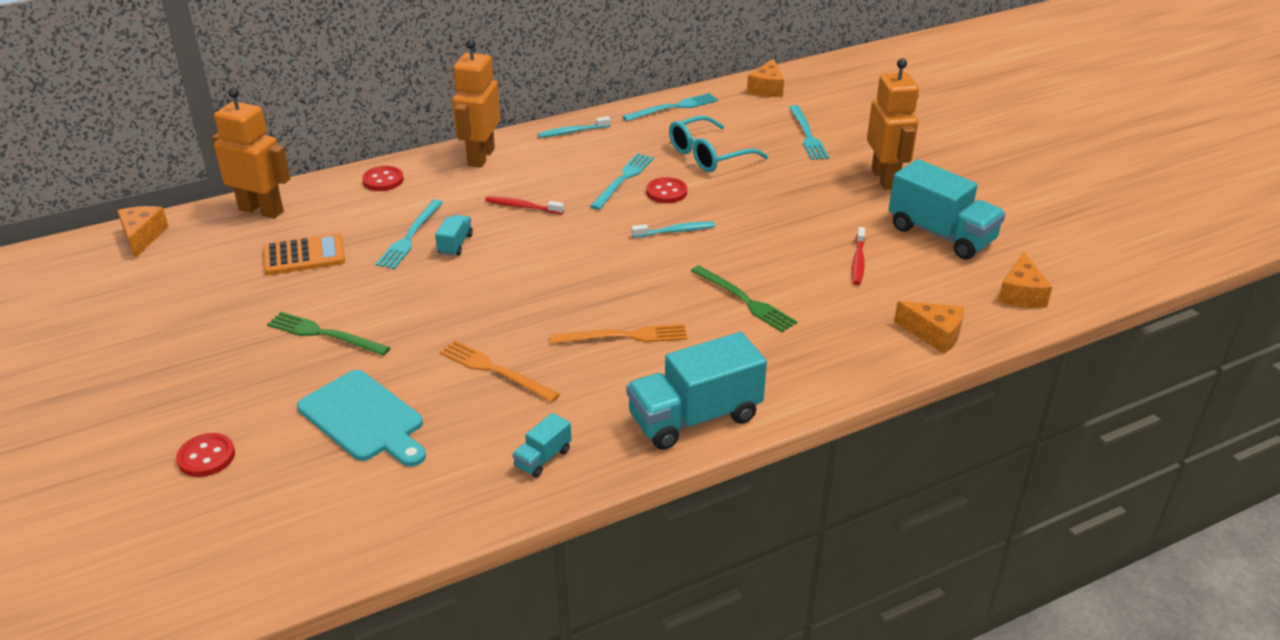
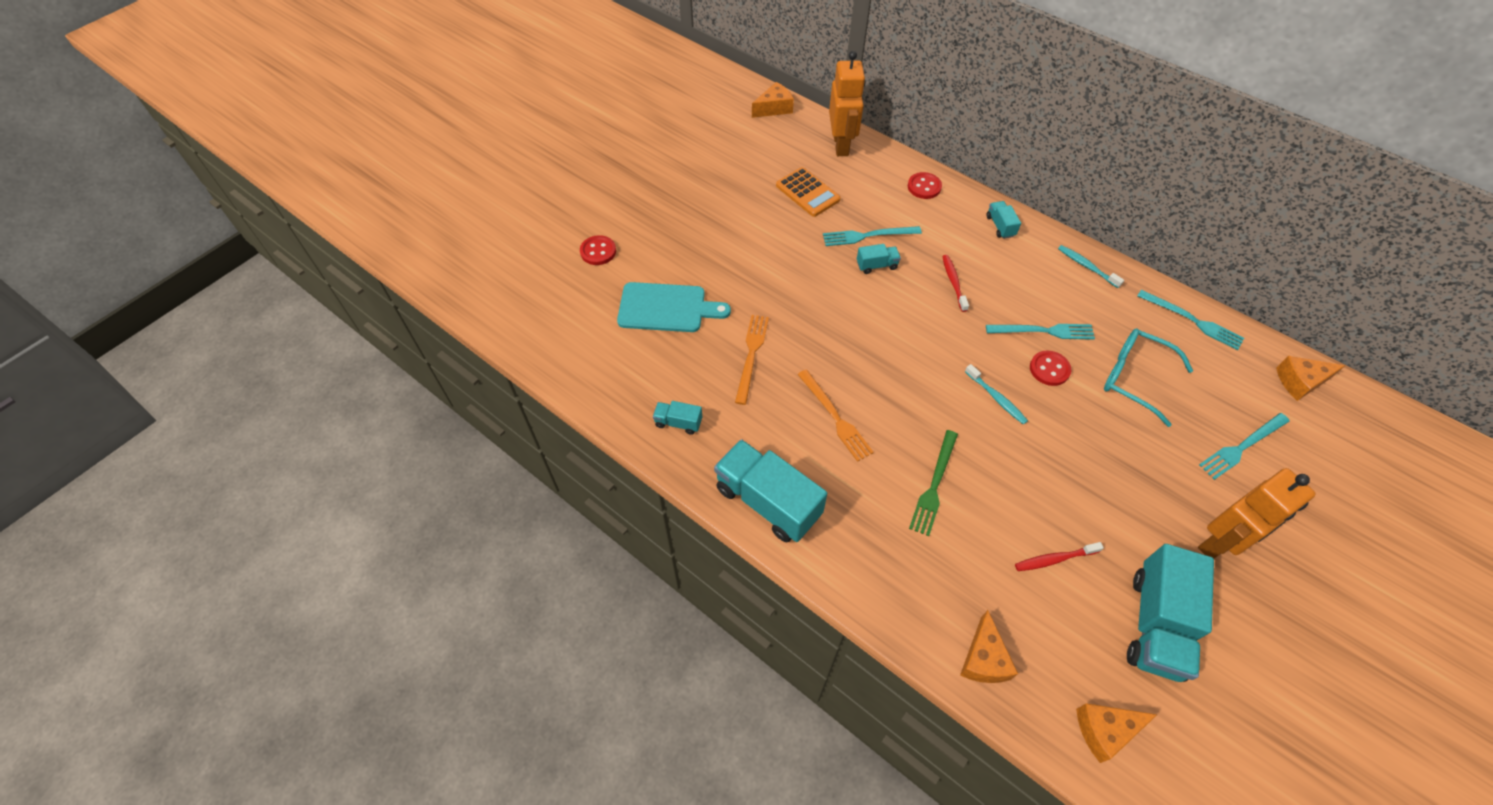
camera: 65 degrees right, 20 degrees up
(324, 334) = (734, 246): green fork -> none
(364, 419) = (667, 308): turquoise cutting board -> turquoise cutting board turned 105 degrees counterclockwise
(480, 157) = (1000, 226): orange robot -> turquoise truck

